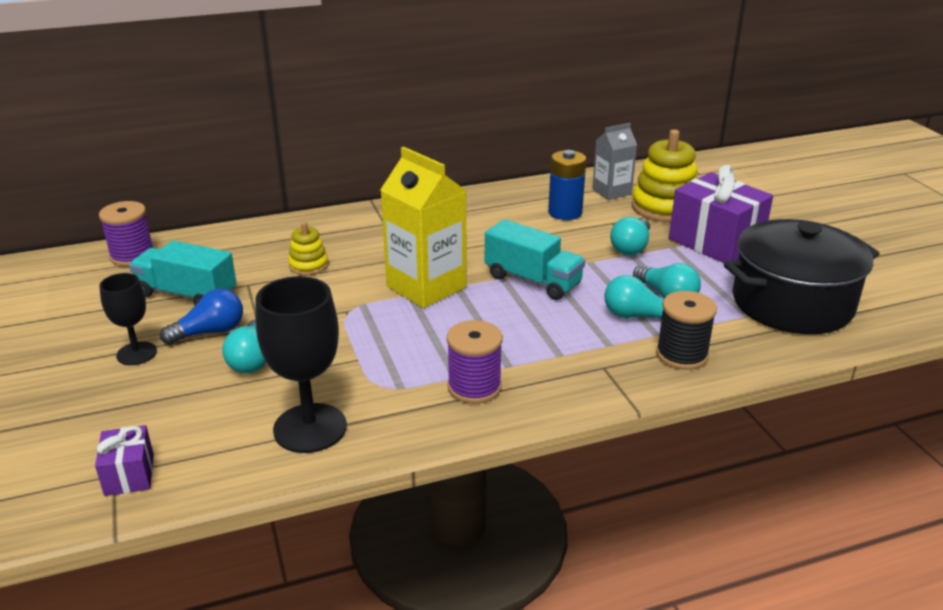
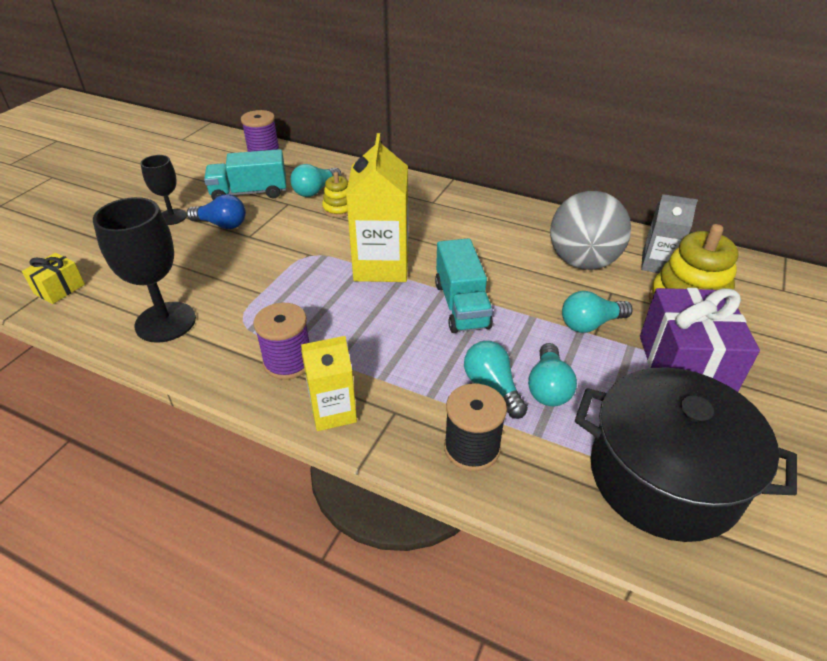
camera: 45 degrees right, 10 degrees up
(129, 475) = (59, 289): purple gift -> yellow gift
(187, 294) = (249, 193): turquoise truck -> turquoise truck turned 75 degrees counterclockwise
(251, 360) = (211, 256): turquoise light bulb -> turquoise light bulb (315, 190)
(564, 393) = (333, 412): none -> yellow carton
(565, 213) = (582, 262): blue battery -> grey ball

